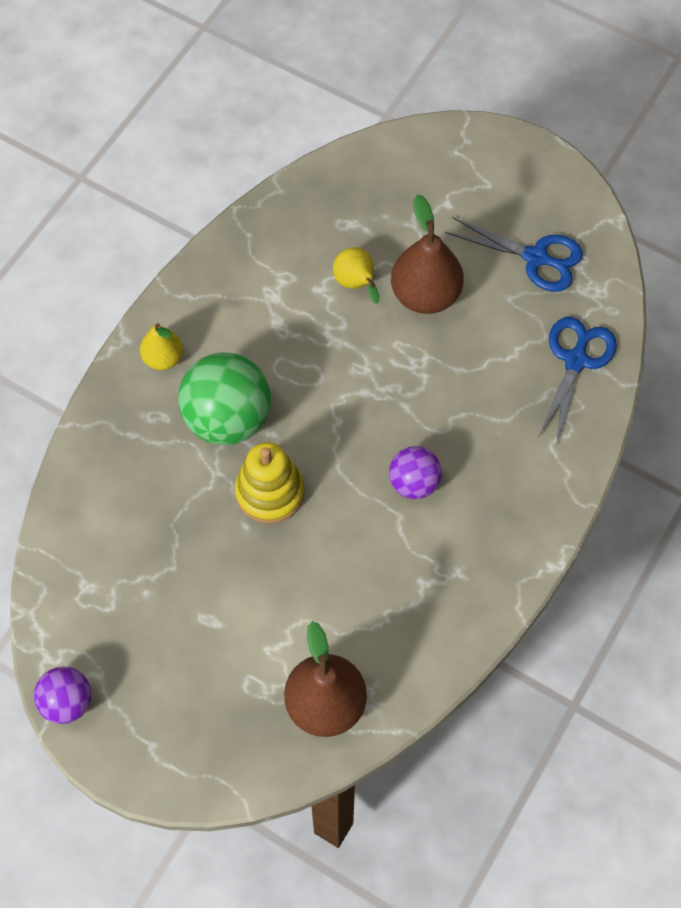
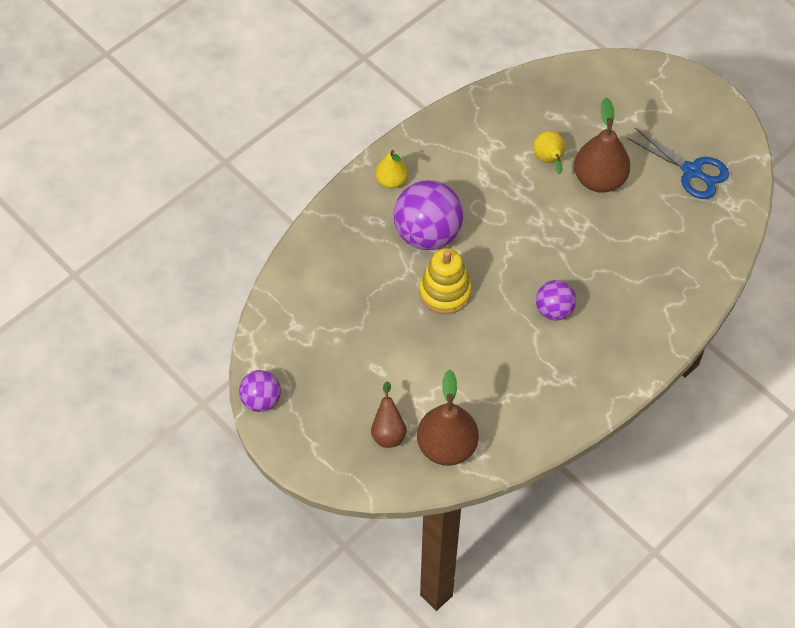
camera: 15 degrees right, 5 degrees down
(228, 419) = (427, 234): green ball -> purple ball
(245, 703) = (388, 431): none -> brown pear
(575, 361) = (701, 251): blue scissors -> none

